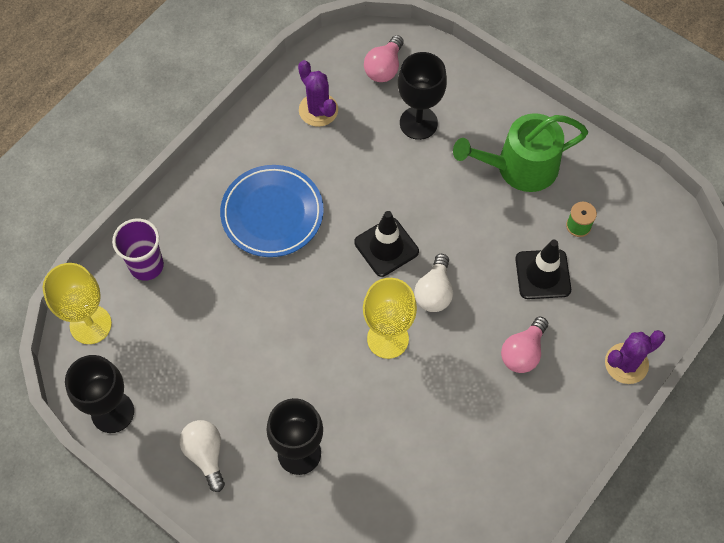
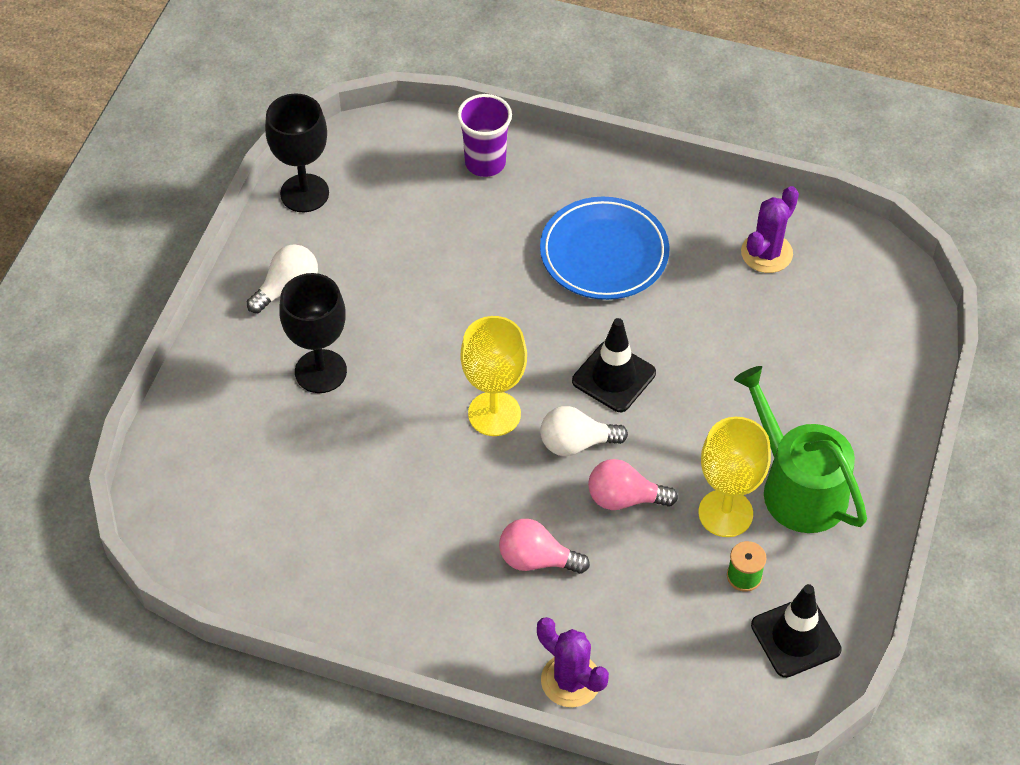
camera: 70 degrees right, 10 degrees down
(90, 324) = (395, 140): yellow goblet -> yellow goblet (725, 513)
(384, 68) = (864, 300): pink light bulb -> pink light bulb (624, 498)
(418, 123) = (804, 359): black goblet -> none
(543, 274) = (654, 553): black traffic cone -> black traffic cone (795, 637)

